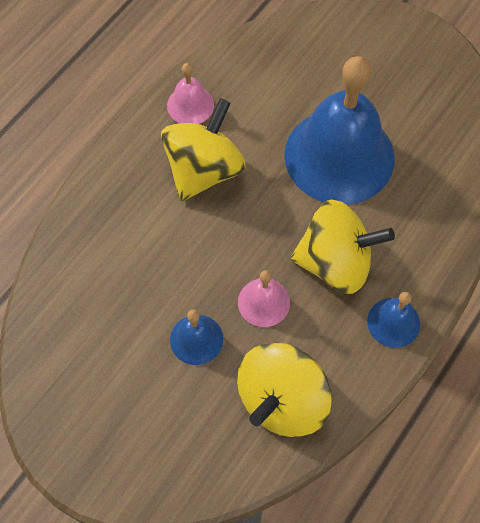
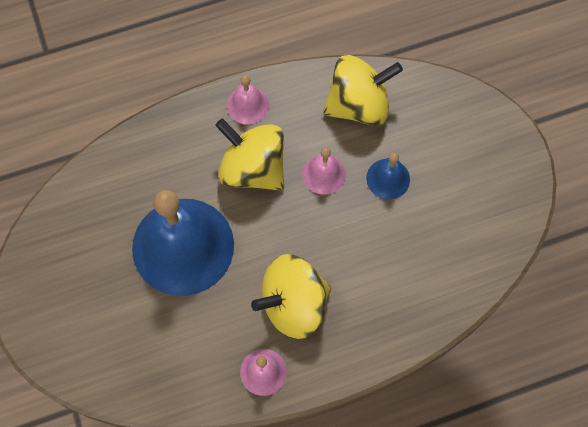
camera: 145 degrees left, 5 degrees up
(393, 322) = (248, 105): blue bell -> pink bell

